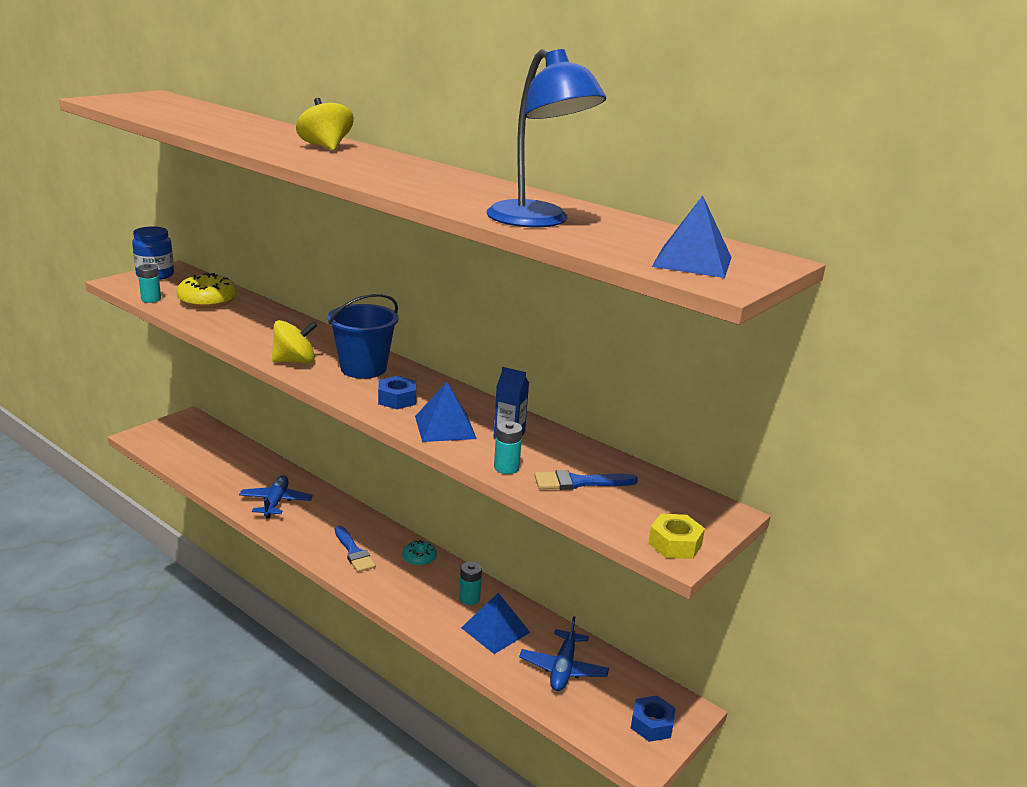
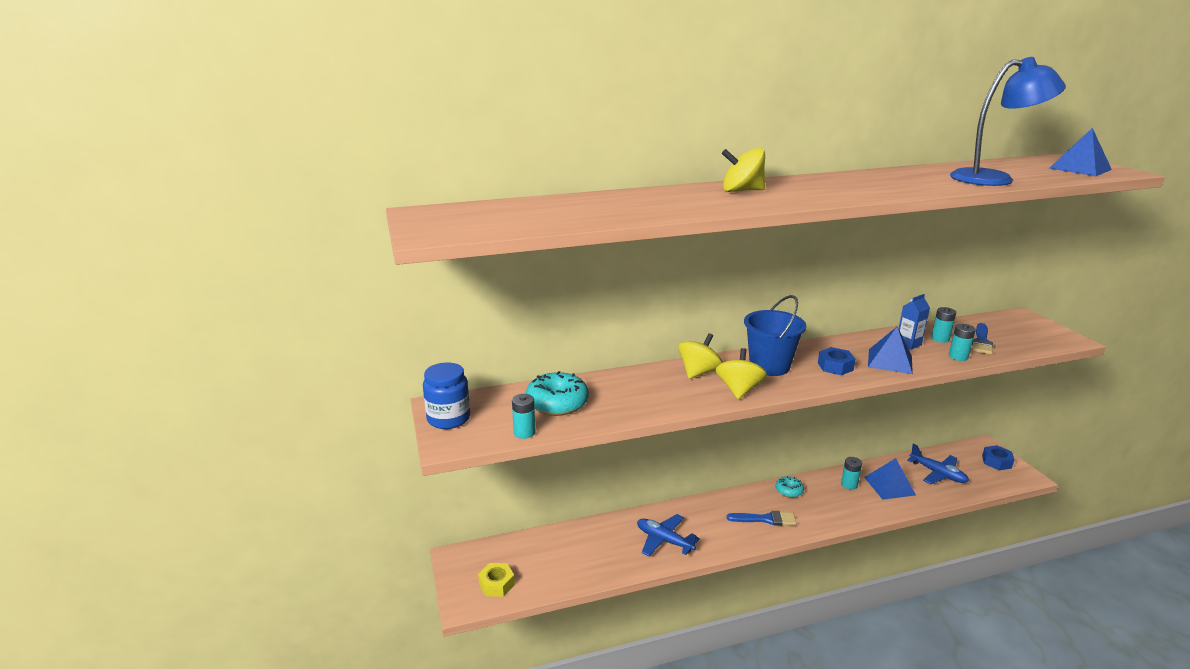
camera: 55 degrees left, 0 degrees up
(208, 301) = (557, 403): yellow donut -> turquoise donut
(317, 341) = (699, 372): none -> yellow spinning top
(552, 454) = (940, 339): none -> turquoise battery
(675, 544) = (1060, 337): yellow nut -> yellow nut (497, 584)

